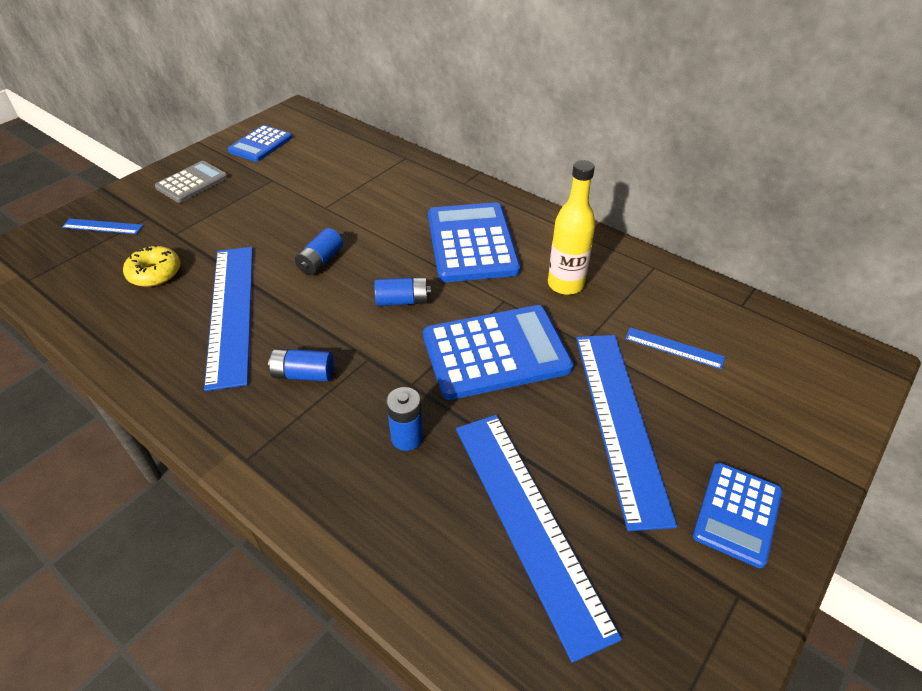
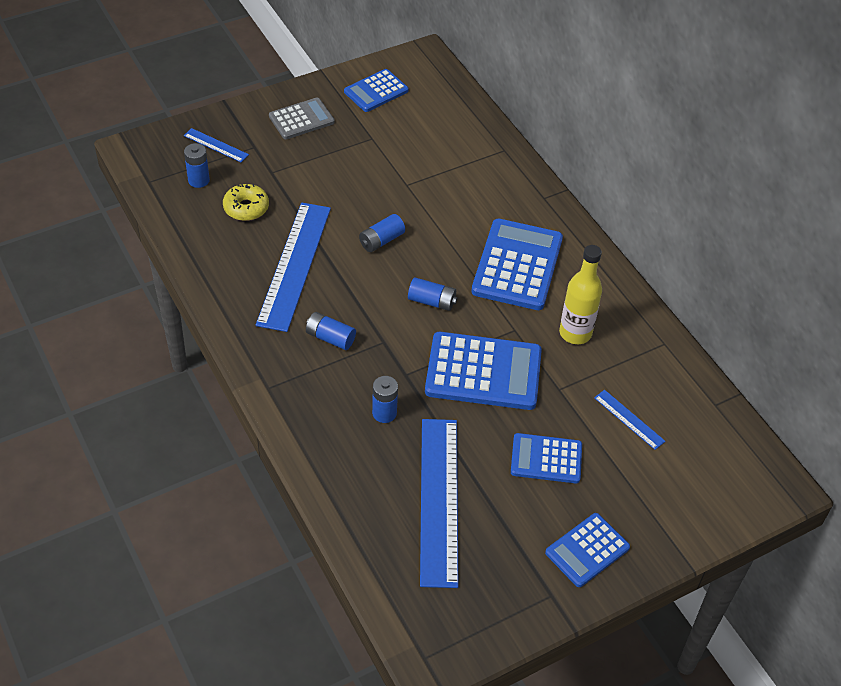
camera: 20 degrees right, 5 degrees up
(90, 263) = (198, 180): none -> blue battery
(620, 421) = (546, 459): blue ruler -> blue calculator

